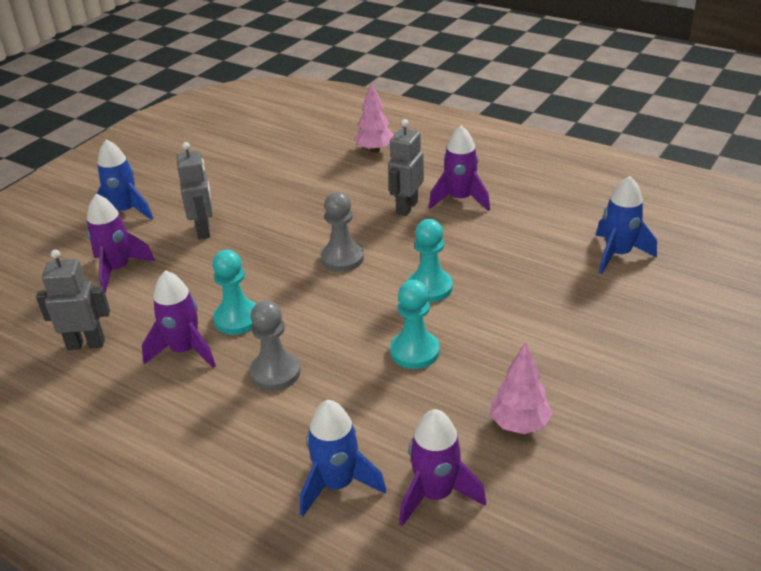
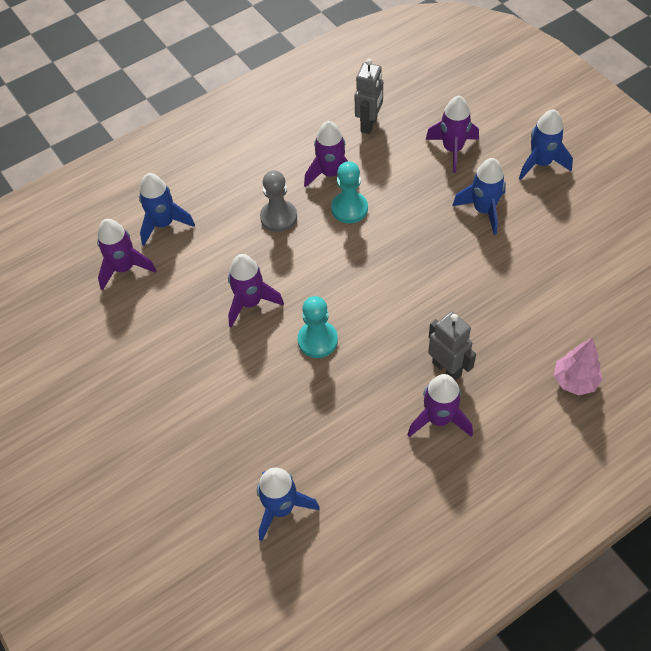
camera: 115 degrees right, 20 degrees up
(204, 230) = (483, 210): grey robot -> blue rocket
(342, 258) = (391, 294): grey pawn -> none
(414, 351) = (250, 302): turquoise pawn -> purple rocket
(519, 424) = (146, 334): pink tree -> none

